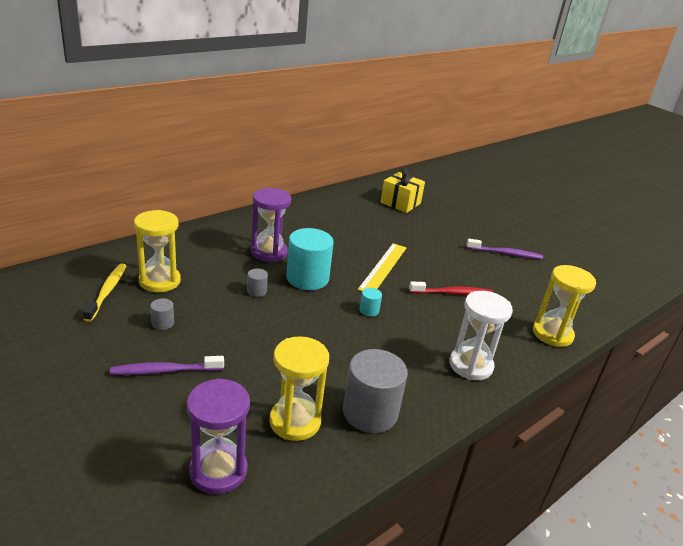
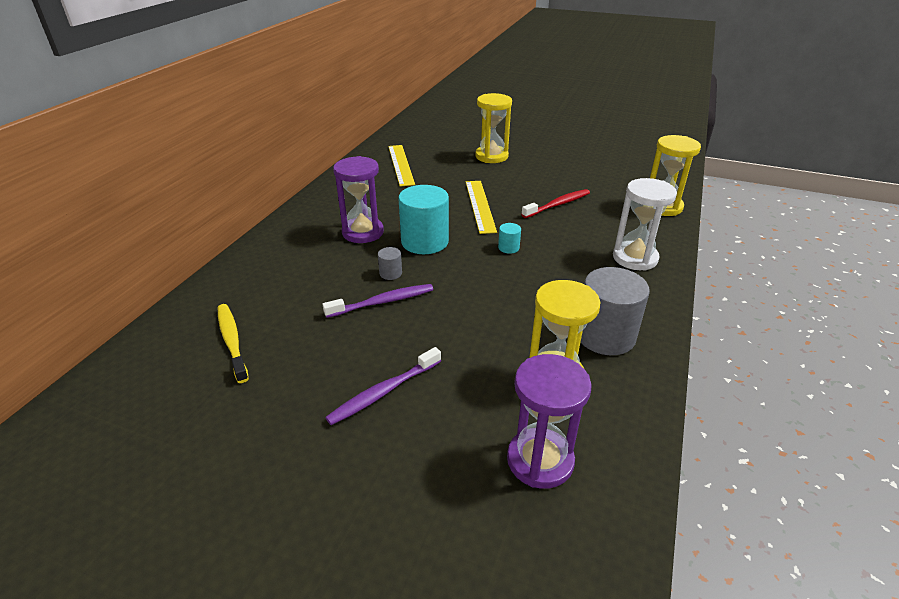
camera: 25 degrees left, 5 degrees up
(160, 281) = (280, 305): yellow hourglass -> yellow hourglass (491, 156)
(162, 323) = (330, 346): grey cylinder -> none
(354, 210) = (400, 164): none -> yellow ruler
(400, 203) = (434, 144): yellow gift -> none
(505, 253) = (561, 156): purple toothbrush -> purple toothbrush (382, 302)

